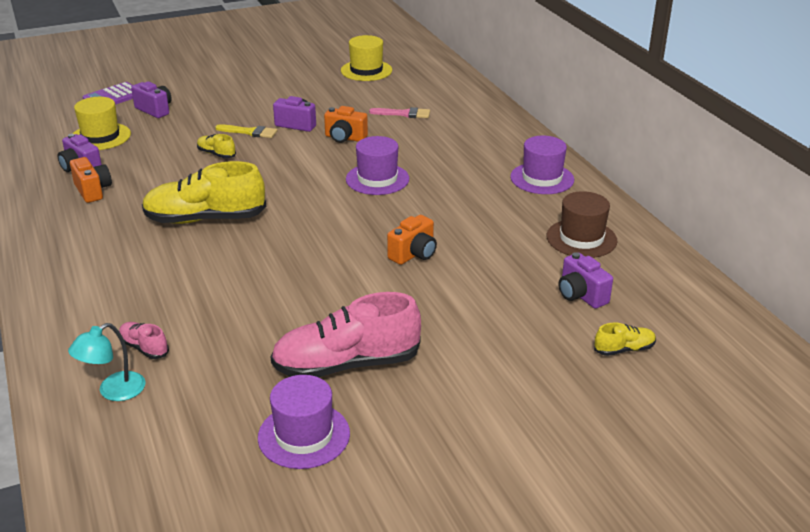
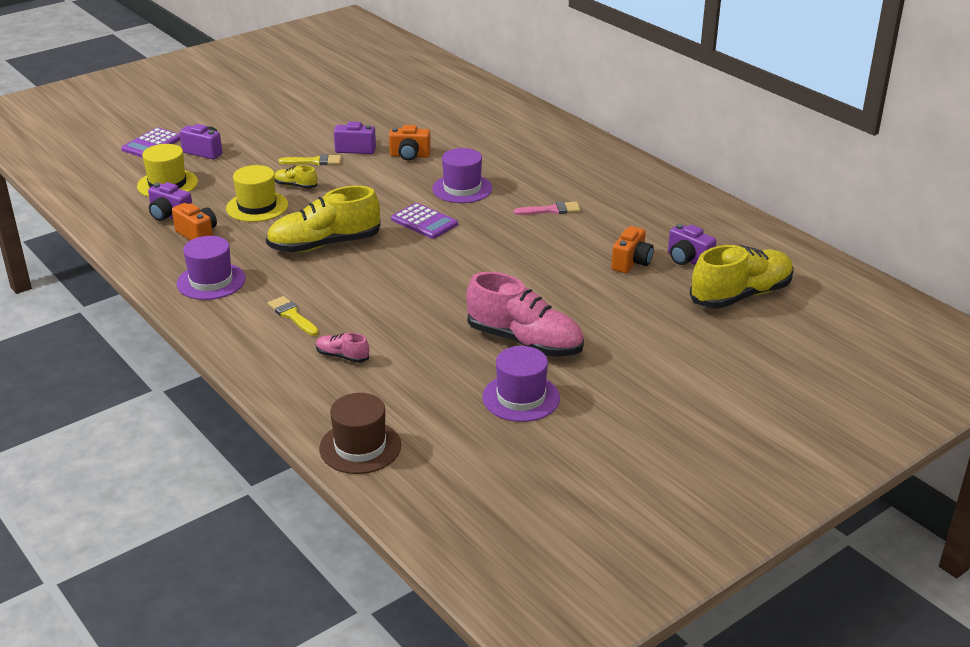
camera: 15 degrees left, 0 degrees up
(113, 391) = (339, 393): turquoise lamp -> none
(124, 291) = (292, 315): none -> yellow brush
(318, 209) = (424, 222): none -> purple calculator
(346, 365) = (524, 341): pink shoe -> pink shoe turned 120 degrees counterclockwise
(366, 70) = (391, 89): yellow hat -> yellow hat (257, 207)
(404, 114) = (452, 126): pink brush -> pink brush (551, 210)
(414, 254) = (531, 248): orange camera -> orange camera (631, 263)
(542, 178) = (608, 169): purple hat -> purple hat (211, 281)
(581, 238) = (666, 215): brown hat -> brown hat (360, 447)
(624, 349) = (741, 295): yellow shoe -> yellow shoe, size x2.22

